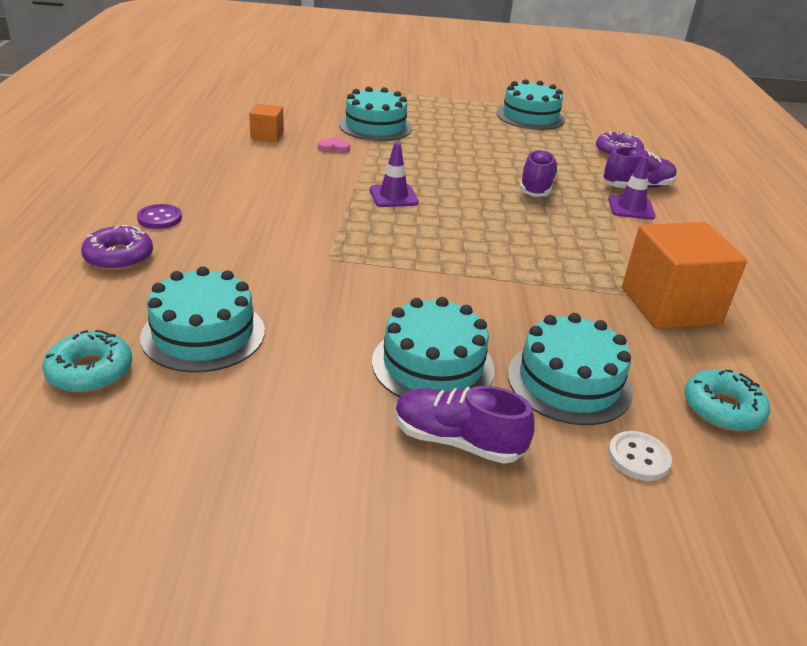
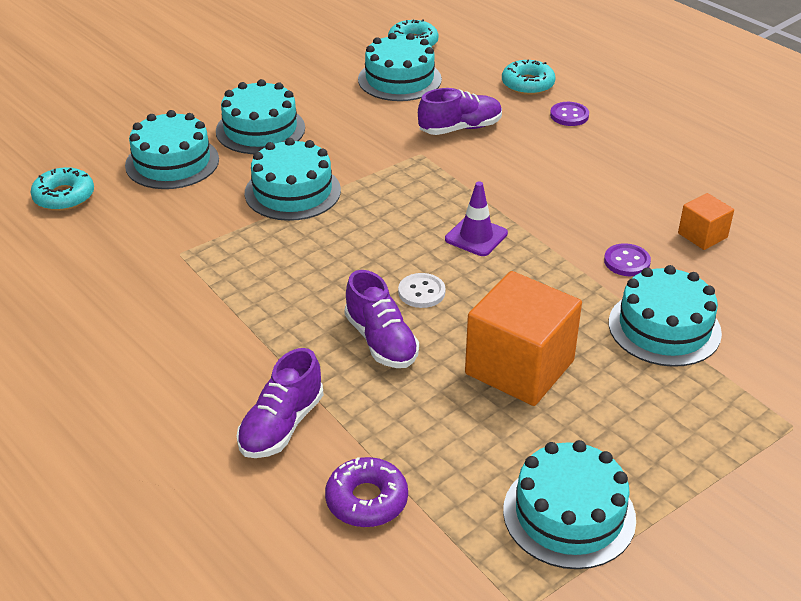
camera: 140 degrees right, 5 degrees up
(119, 257) = (527, 84): purple donut -> turquoise donut
(334, 148) = (626, 262): pink heart -> purple button
(457, 441) = (204, 105): purple shoe -> purple shoe (460, 128)
(481, 289) = (292, 192): none -> turquoise cake
(631, 208) = (259, 375): purple traffic cone -> none
(638, 457) = (103, 144): white button -> white button (421, 292)
(670, 306) = (141, 260): orange cube -> orange cube (519, 367)

